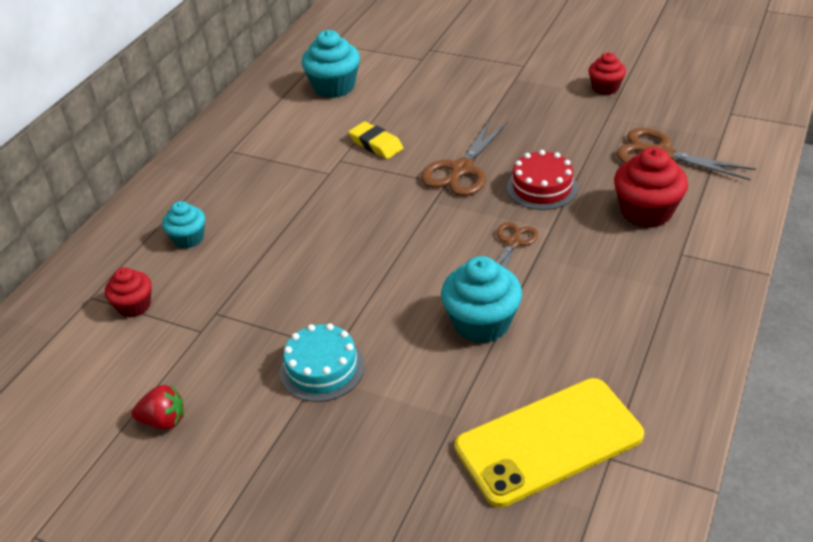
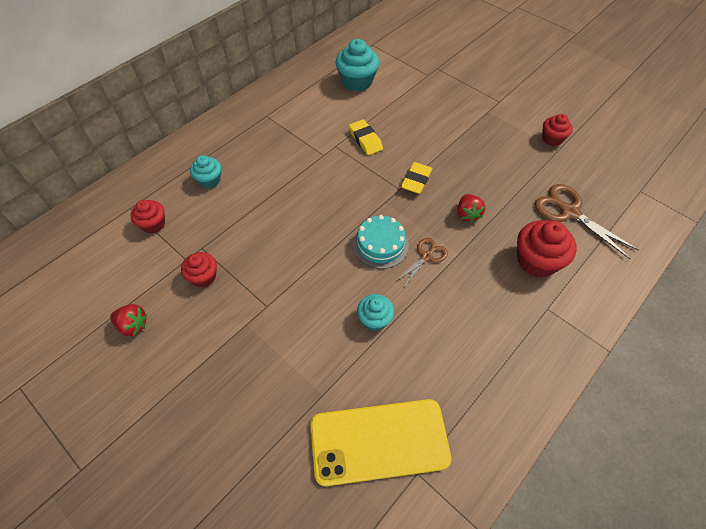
camera: 15 degrees right, 15 degrees up
(235, 342) = (203, 277): none -> red cupcake
(322, 368) = (251, 319): turquoise cake -> turquoise cake (380, 245)
(461, 170) = (416, 180): brown scissors -> yellow eraser
(481, 323) = (374, 319): turquoise cupcake -> turquoise cupcake, size x0.61
(542, 187) = (467, 214): red cake -> red strawberry

